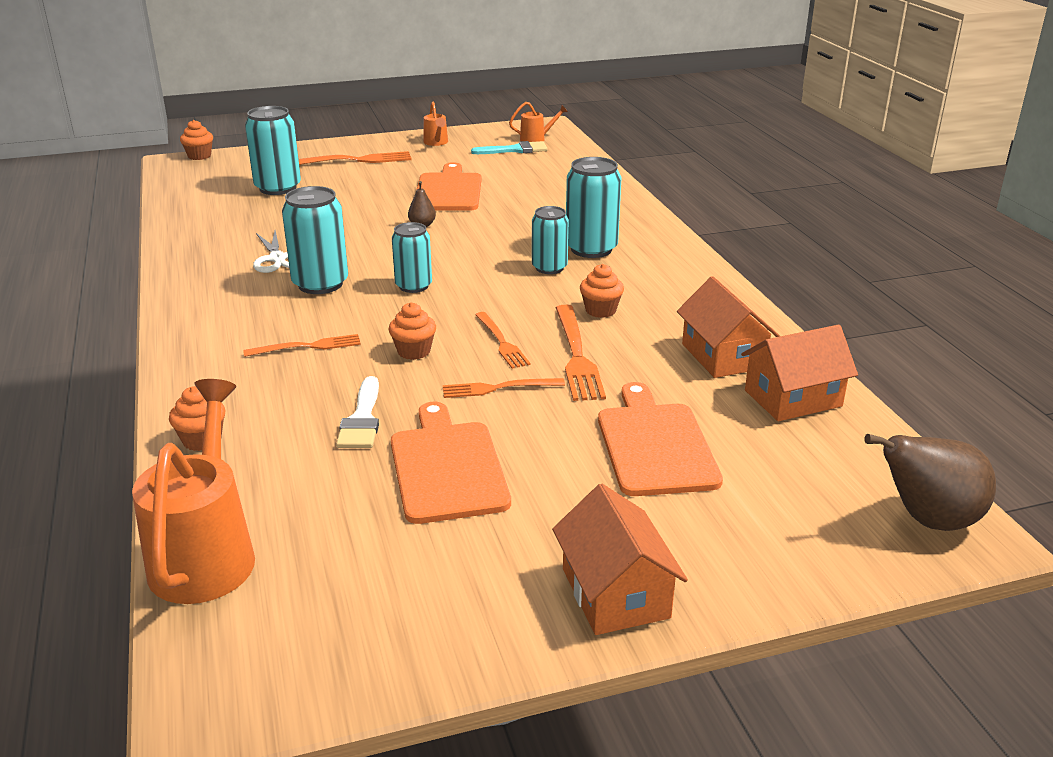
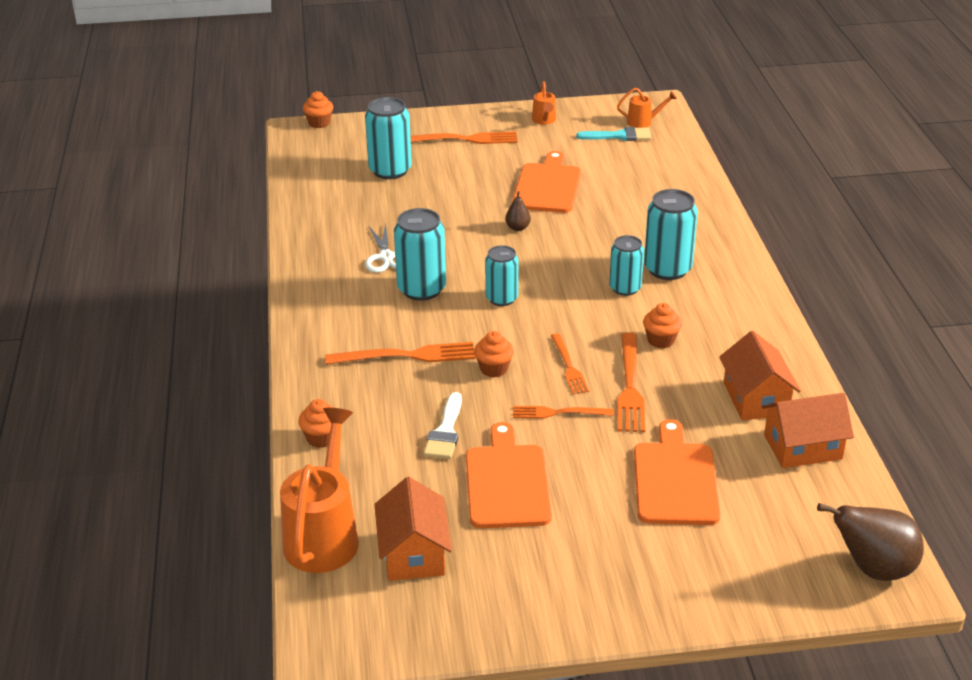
camera: 10 degrees right, 5 degrees up
(307, 347) = (407, 356): orange fork -> orange fork, size x1.57
(615, 593) = (614, 600): orange house -> orange house (413, 553)

